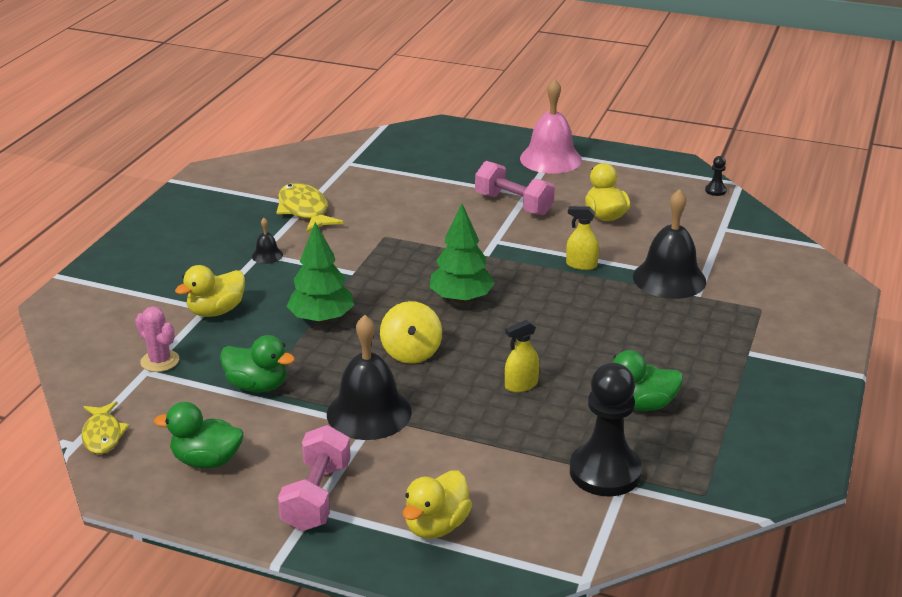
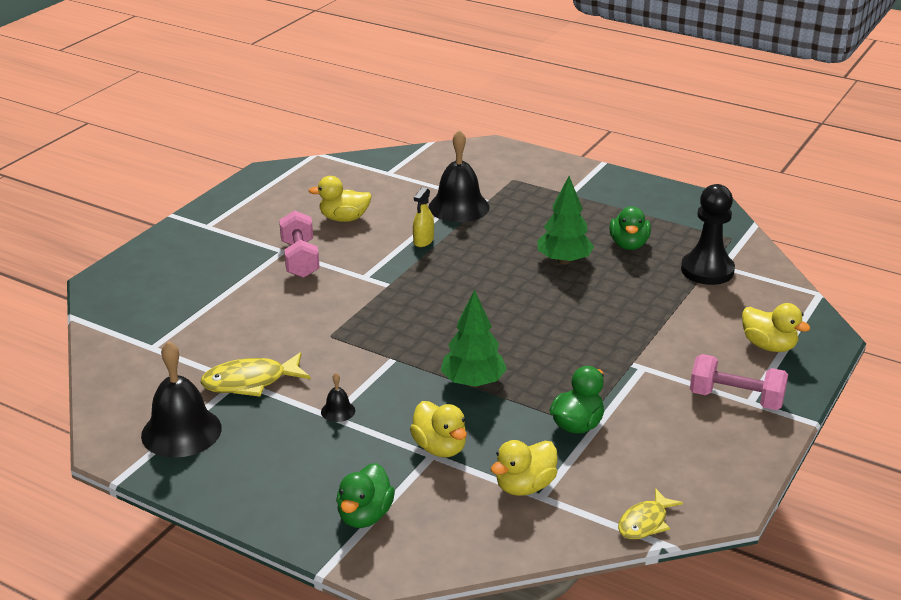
camera: 80 degrees left, 0 degrees up
(103, 435) = (645, 522): yellow fish -> yellow fish turned 135 degrees clockwise
(160, 361) = (524, 486): pink cactus -> yellow duck
(206, 460) = (687, 457): green duck -> green duck (364, 516)
(369, 413) = (625, 366): black bell -> black bell (181, 431)
(411, 352) = (540, 337): yellow spinning top -> none
(461, 299) = (460, 304): green tree -> green tree (564, 261)
(513, 204) = (300, 259): pink dumbbell -> pink dumbbell turned 60 degrees counterclockwise
(521, 385) = (596, 290): yellow spray bottle -> none
(550, 159) = (219, 229): pink bell -> none
(715, 190) = (324, 165): black pawn -> none

